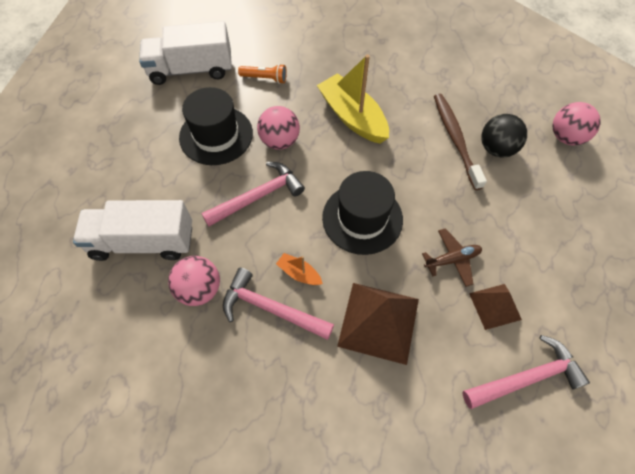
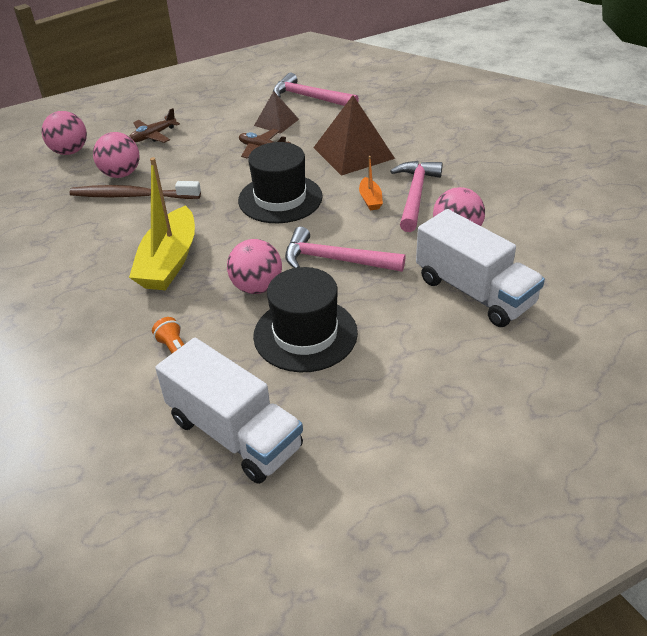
camera: 130 degrees left, 20 degrees down
(271, 309) = (415, 195): pink hammer -> pink hammer turned 150 degrees counterclockwise
(455, 139) = (133, 196): brown toothbrush -> brown toothbrush turned 60 degrees clockwise
(496, 149) = (121, 174): black ball -> pink ball
(549, 200) = (153, 136): none -> brown plane

